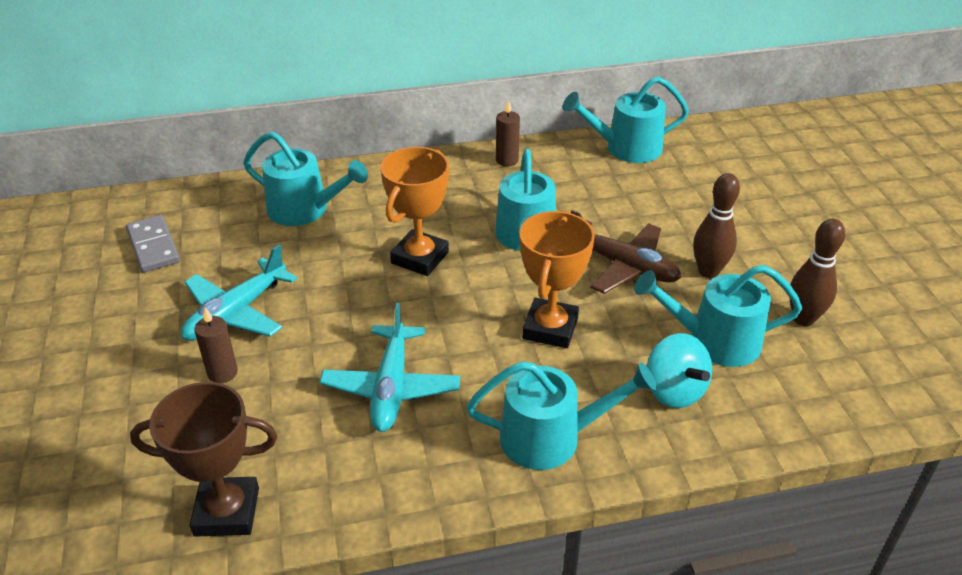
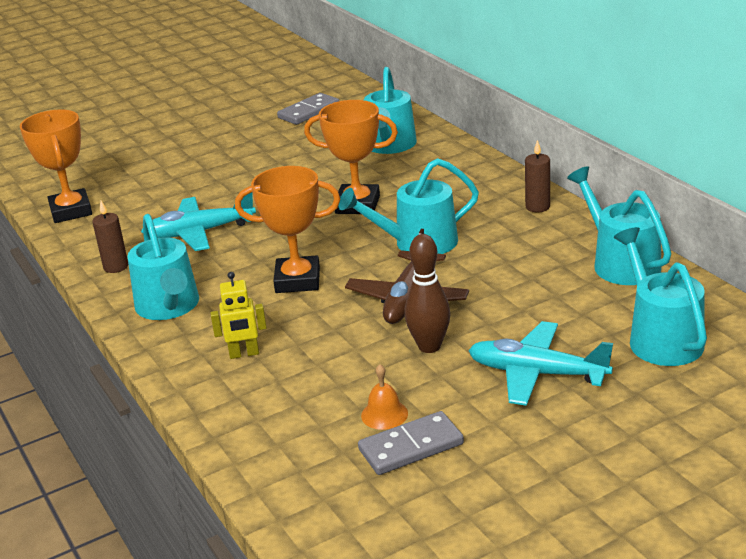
camera: 75 degrees right, 10 degrees down
(222, 373) = (190, 173): brown candle -> brown candle (116, 267)
(227, 511) = (71, 211): brown trophy -> orange trophy
(236, 313) = (252, 159): turquoise plane -> turquoise plane (536, 374)
(674, 391) = (244, 354): turquoise spinning top -> yellow robot
(714, 341) = (322, 365): turquoise watering can -> turquoise watering can (661, 338)
(803, 319) = (384, 414): brown bowling pin -> orange bell
(852, 314) = (411, 447): none -> grey domino

